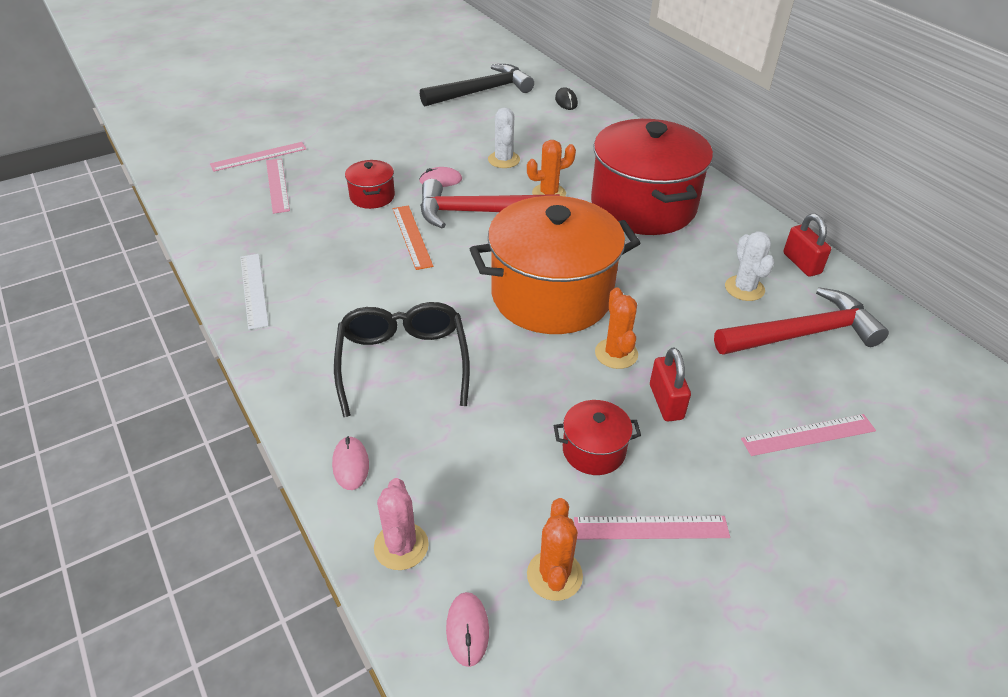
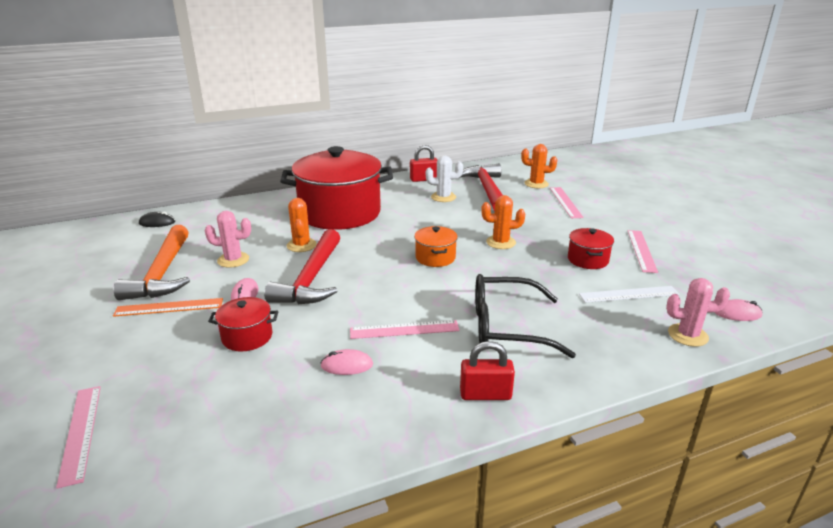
camera: 80 degrees left, 15 degrees down
(253, 290) = (385, 423): white ruler -> white ruler (629, 294)
(277, 185) = (171, 411): pink ruler -> pink ruler (404, 329)
(350, 465) = (621, 356): pink mouse -> pink mouse (347, 365)
(411, 236) = (332, 315): orange ruler -> orange ruler (169, 307)
(469, 130) = (162, 273): none -> orange hammer
(481, 91) = (89, 260): black hammer -> none
(504, 160) = (233, 260): white cactus -> pink cactus
(551, 295) = (435, 257): orange pot -> orange pot, size x0.43
(554, 575) = (686, 282): orange cactus -> orange cactus (536, 184)
(666, 402) = (544, 233): red padlock -> red padlock (485, 394)

